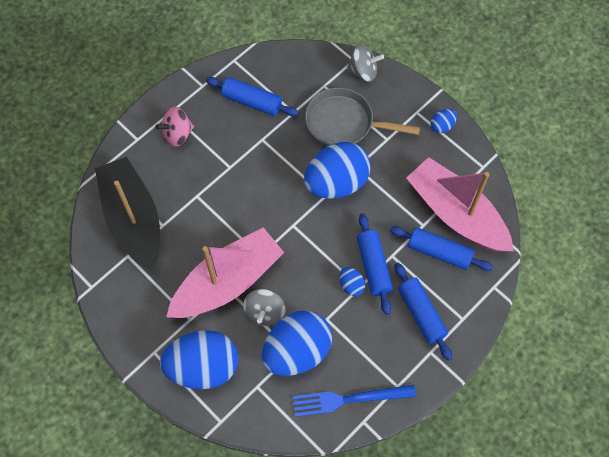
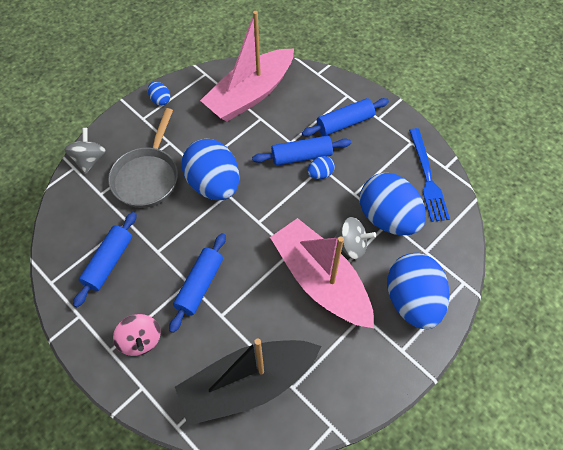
camera: 90 degrees left, 5 degrees down
(439, 252) = (287, 108): blue rolling pin -> blue rolling pin (200, 285)

